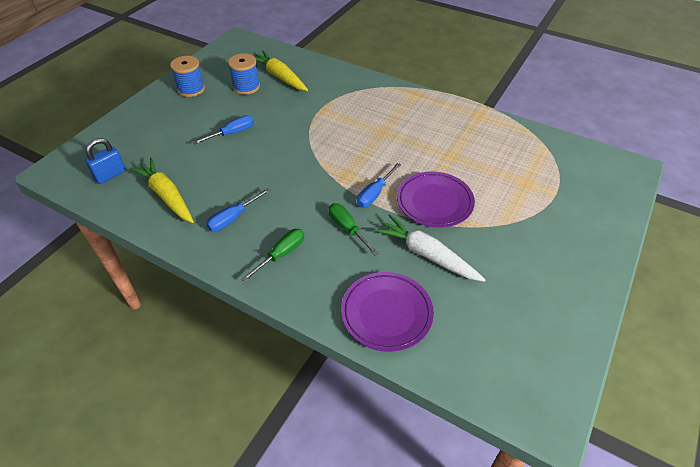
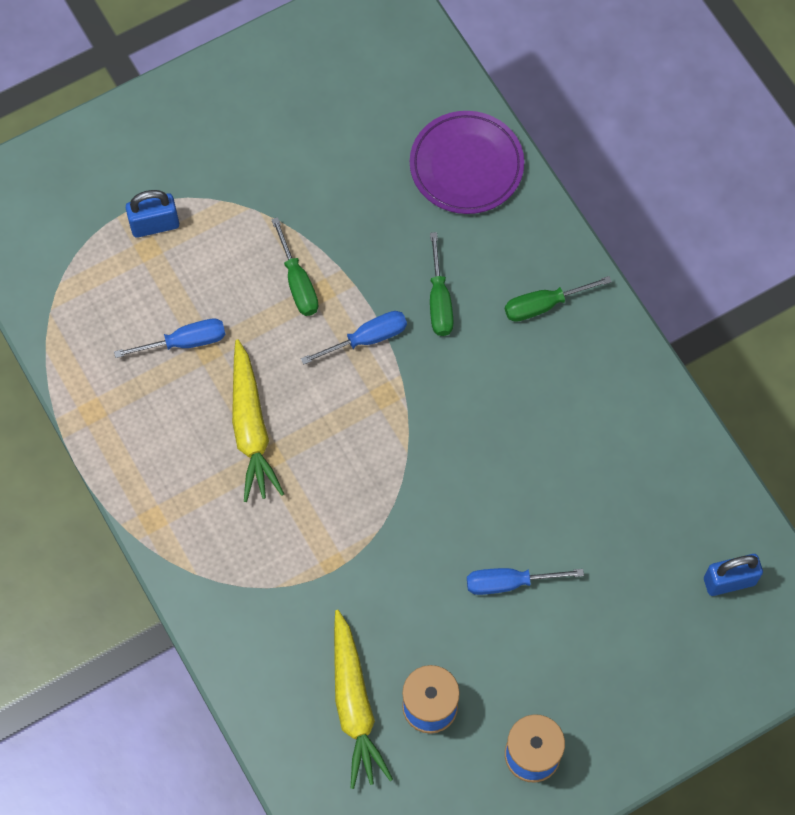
camera: 150 degrees left, 20 degrees up
(166, 196) = (658, 490): yellow carrot -> yellow carrot (251, 428)
(233, 218) = (580, 397): blue screwdriver -> blue screwdriver (184, 342)
(427, 254) = (367, 212): white carrot -> none
(434, 202) = (297, 282): purple plate -> green screwdriver
(535, 194) = (155, 225): none -> blue padlock

